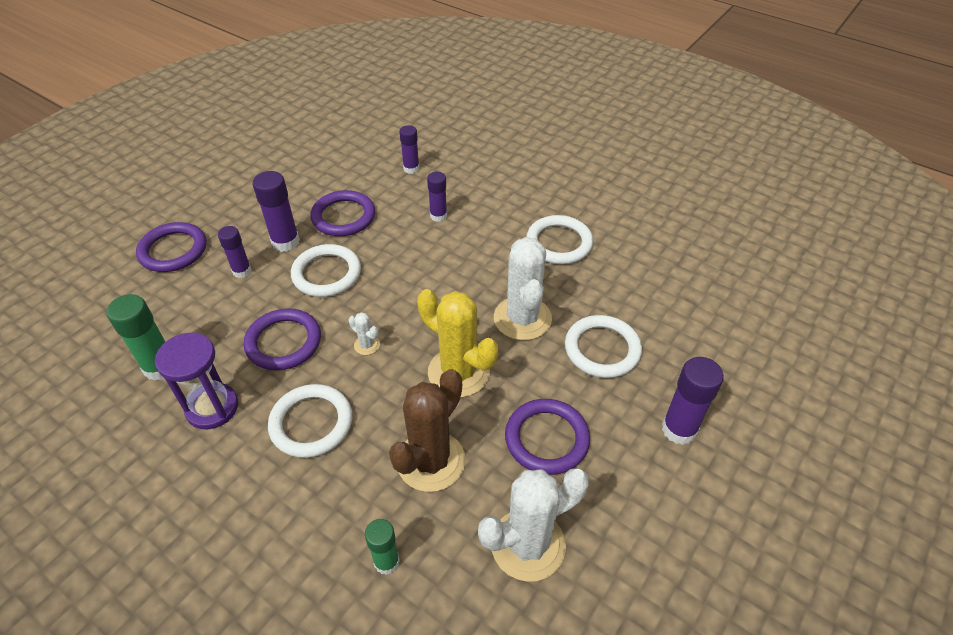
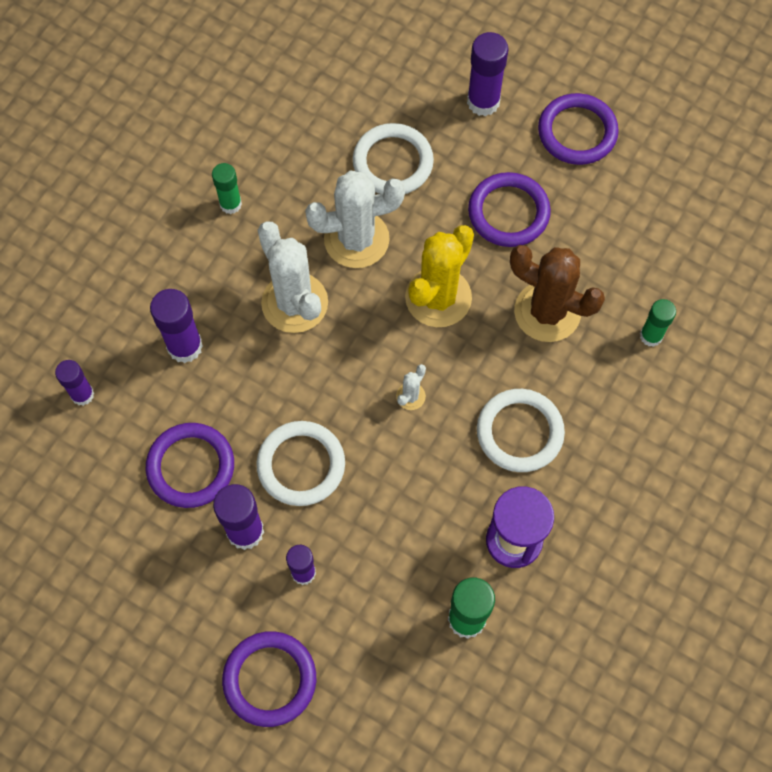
camera: 95 degrees left, 20 degrees up
(283, 342) = (415, 488): purple ring -> purple ring (577, 132)
(438, 216) = (185, 346): purple glue stick -> purple glue stick, size x1.54
(528, 545) = (616, 225): white cactus -> white cactus (294, 303)
(559, 243) = (230, 204): white ring -> green glue stick

